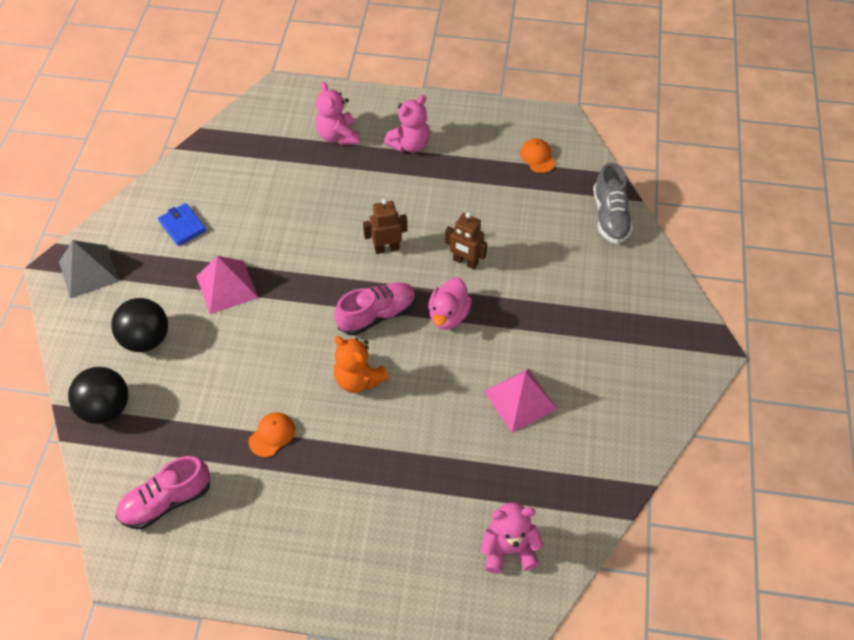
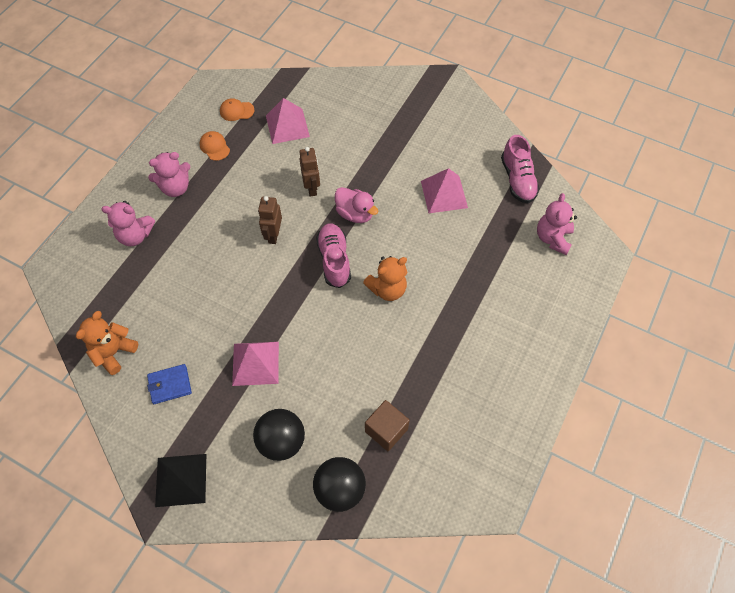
camera: 70 degrees left, 5 degrees up
(89, 271) = (181, 479): grey pyramid -> black pyramid
(167, 501) = (446, 456): pink shoe -> pink shoe (517, 180)
(182, 431) = (386, 430): none -> brown cube
(204, 171) = (114, 352): none -> orange teddy bear
(272, 435) = (414, 363): orange cap -> orange cap (214, 147)
(409, 144) = (175, 188): pink teddy bear -> pink teddy bear turned 90 degrees clockwise
(465, 262) = (312, 188): brown robot -> brown robot turned 60 degrees counterclockwise
(541, 209) = (287, 126): none -> pink pyramid
(610, 216) = (314, 89): grey shoe -> none

